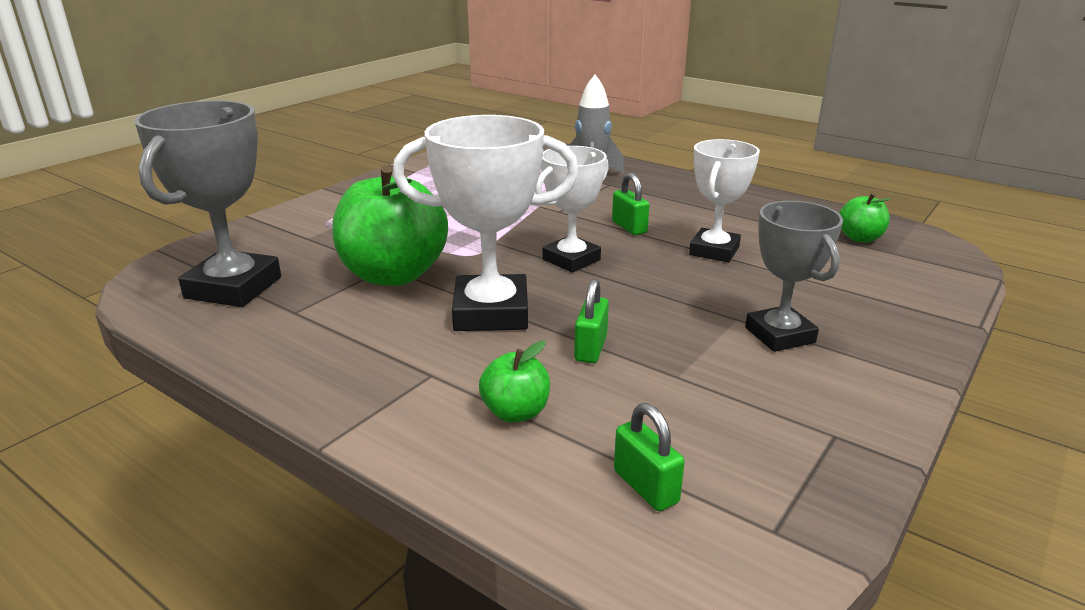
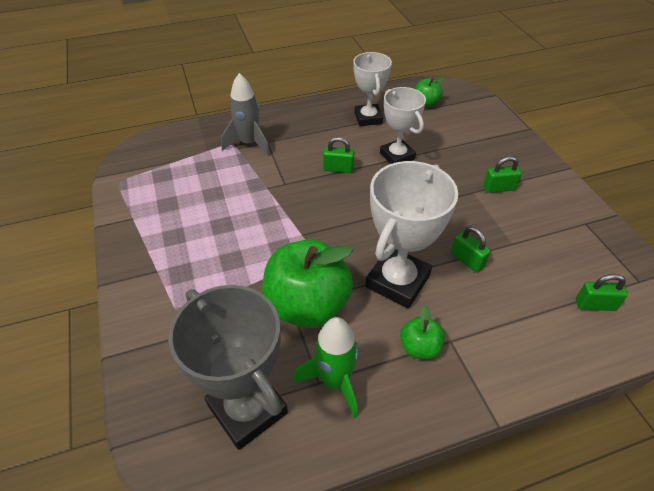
camera: 55 degrees left, 20 degrees up
(302, 319) = (335, 381): none -> green rocket
(515, 412) = (511, 321): green apple -> green apple (419, 347)
(571, 259) = (359, 214): white trophy -> white trophy (368, 118)
(779, 335) = (498, 188): grey trophy -> green padlock

